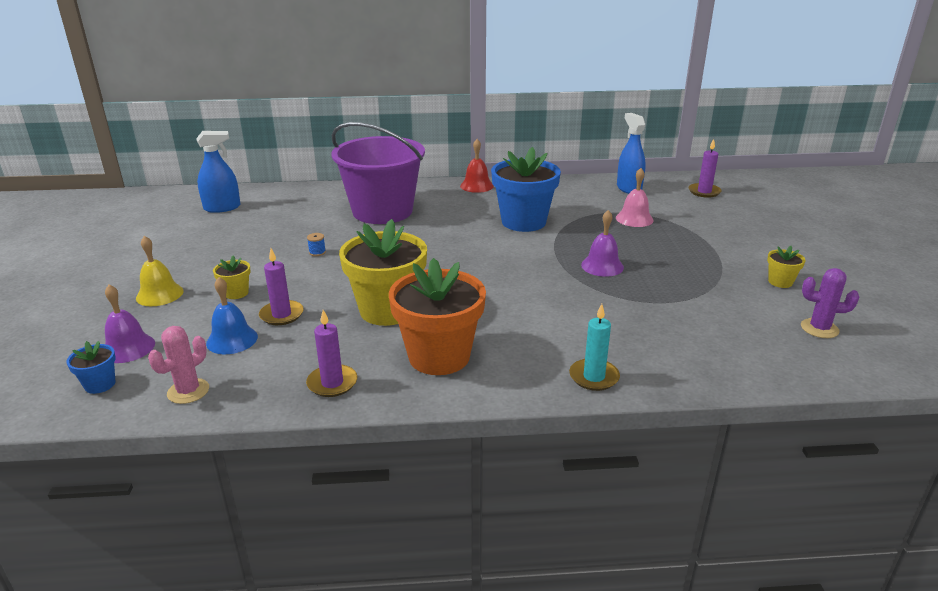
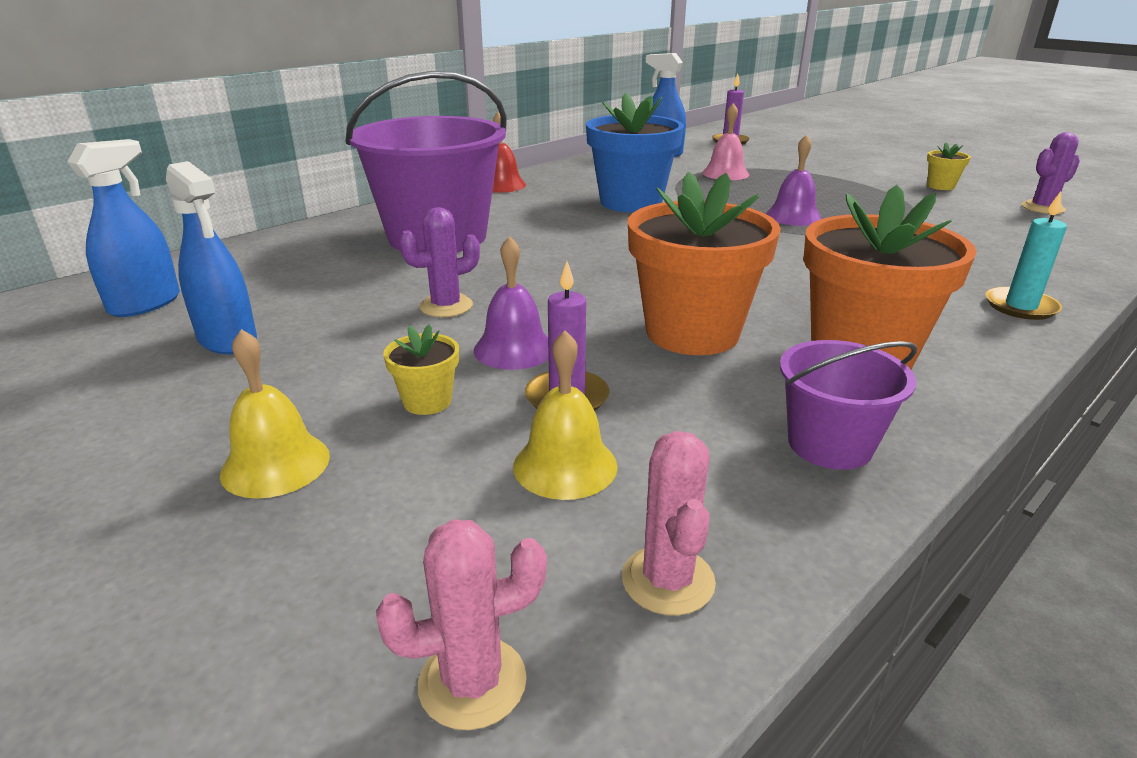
camera: 40 degrees left, 0 degrees up
(100, 384) = (472, 682): blue flower pot -> pink cactus
(128, 348) = (394, 581): purple bell -> purple bell (514, 349)
(221, 236) = (227, 340): none -> blue spray bottle
(232, 339) = (565, 465): blue bell -> yellow bell
(317, 252) = (446, 306): blue spool -> purple cactus
(332, 383) = (829, 444): purple candle -> purple bucket
(387, 310) = (692, 333): yellow flower pot -> orange flower pot

